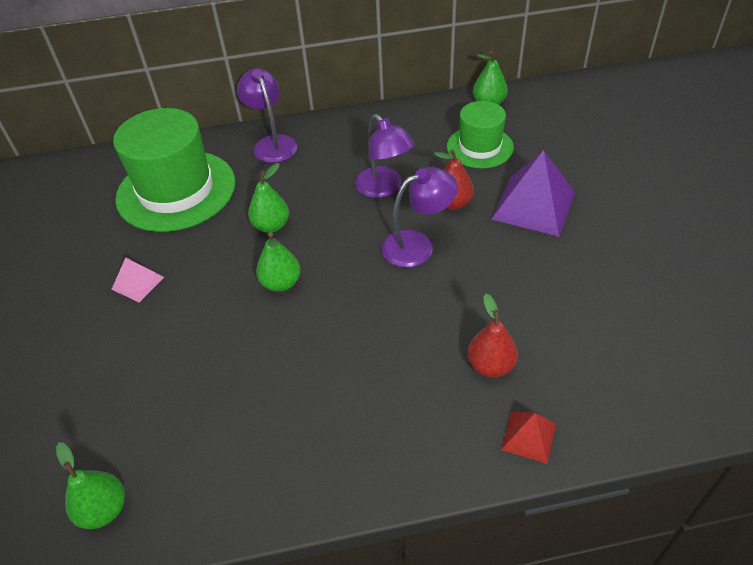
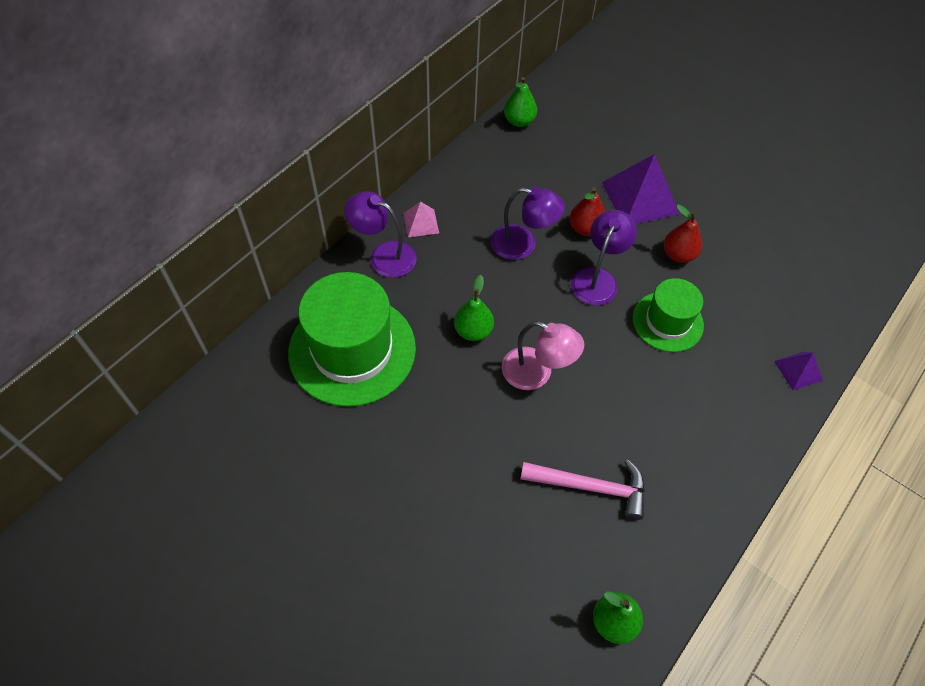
camera: 45 degrees left, 10 degrees up
(138, 283) = (424, 450): pink pyramid -> pink pyramid (421, 223)
(217, 394) = (591, 487): none -> pink hammer
(281, 283) = (536, 373): green pear -> pink lamp
(480, 147) = (554, 167): green hat -> green hat (667, 321)
(490, 365) = (733, 338): red pear -> red pear (678, 255)
(528, 436) = (798, 370): red pyramid -> purple pyramid

